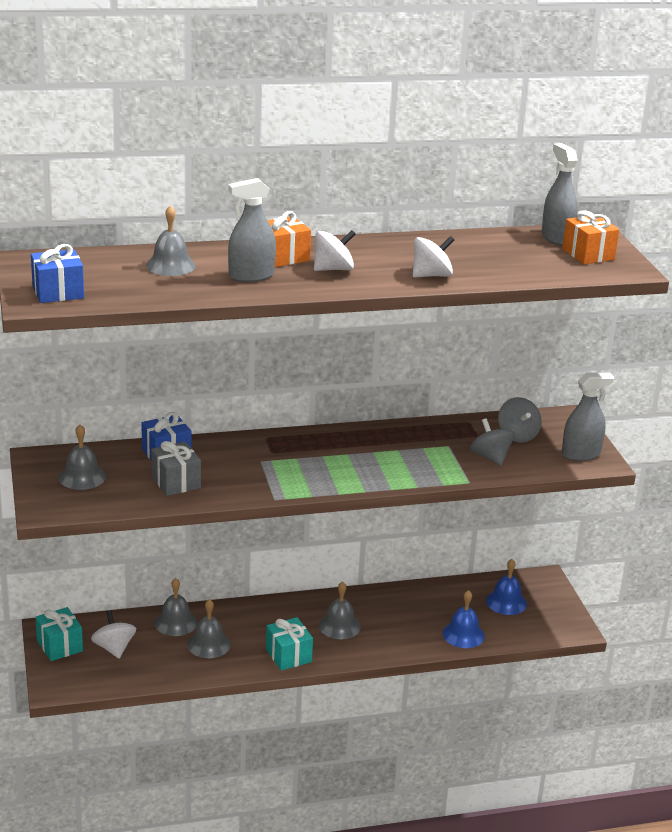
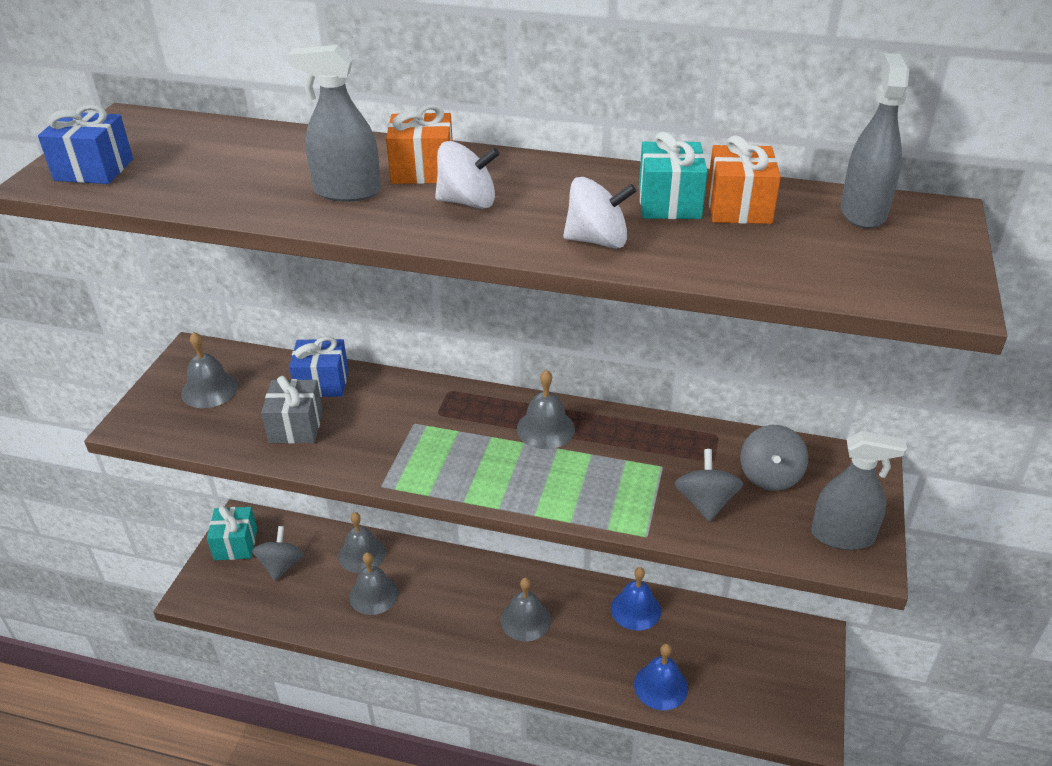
camera: 30 degrees right, 10 degrees up
(114, 648) = (281, 565): white spinning top -> grey spinning top
(170, 265) = (270, 157): grey bell -> grey bell (545, 428)
(288, 655) = (443, 641): turquoise gift -> turquoise gift (669, 203)
(506, 602) = (743, 656): blue bell -> blue bell (635, 609)
(588, 254) = (893, 252): orange gift -> orange gift (739, 207)

